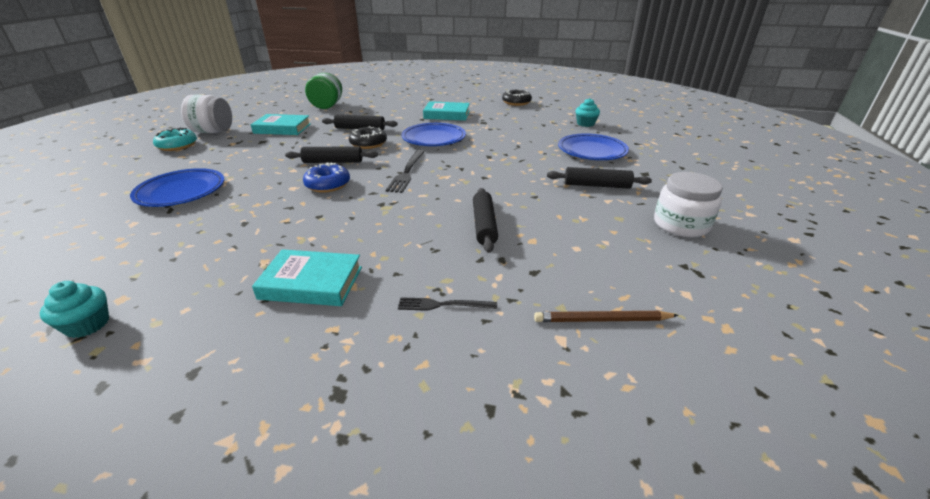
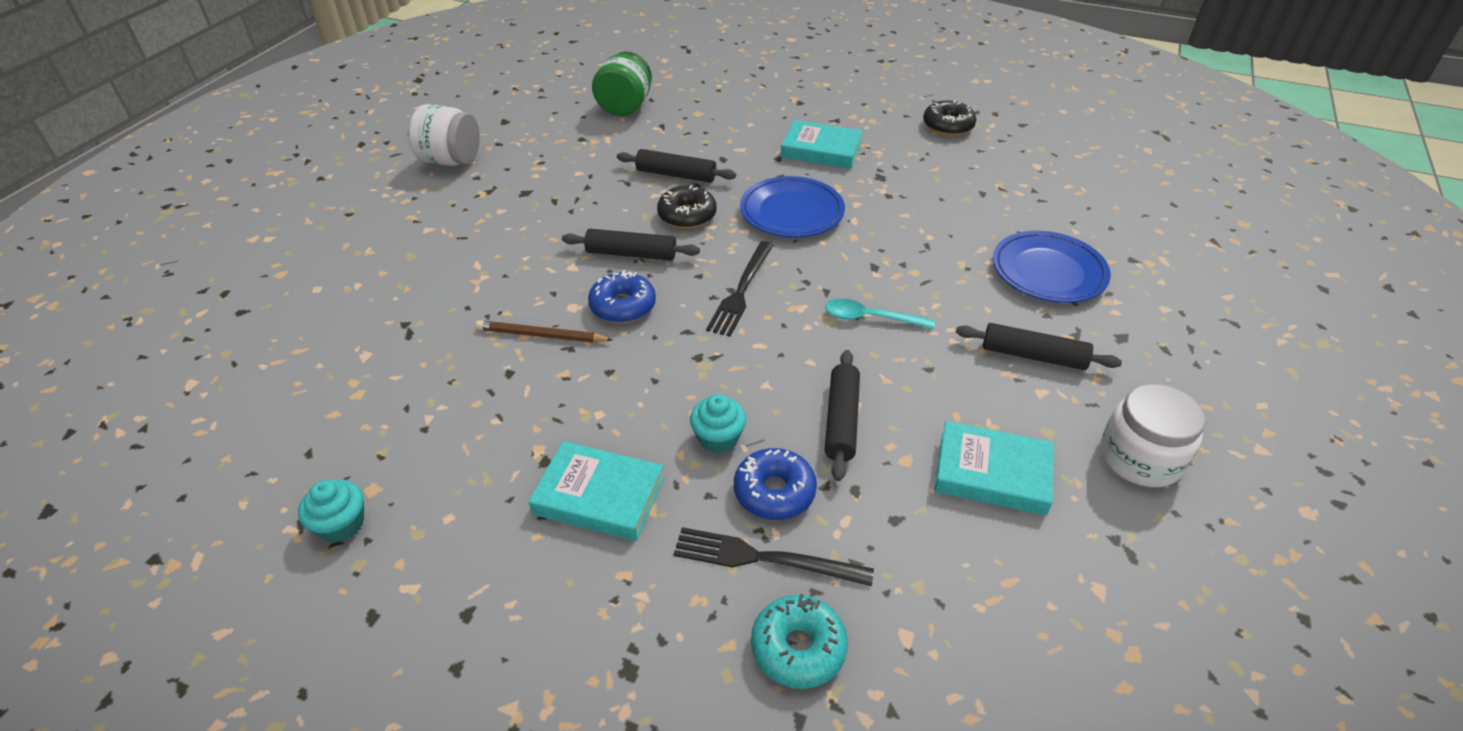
camera: 10 degrees right, 10 degrees up
(177, 146) = (402, 191): turquoise donut -> turquoise donut (798, 648)
(181, 192) = (420, 298): blue plate -> none
(282, 128) = (554, 163): turquoise book -> turquoise book (992, 473)
(443, 305) = (764, 558): black fork -> black fork, size x1.55
(444, 266) = (774, 492): none -> blue donut
(491, 177) = (870, 318): none -> turquoise spoon
(585, 124) = (1057, 198): turquoise cupcake -> turquoise cupcake (718, 438)
(602, 320) = (968, 615): brown pencil -> brown pencil (541, 335)

